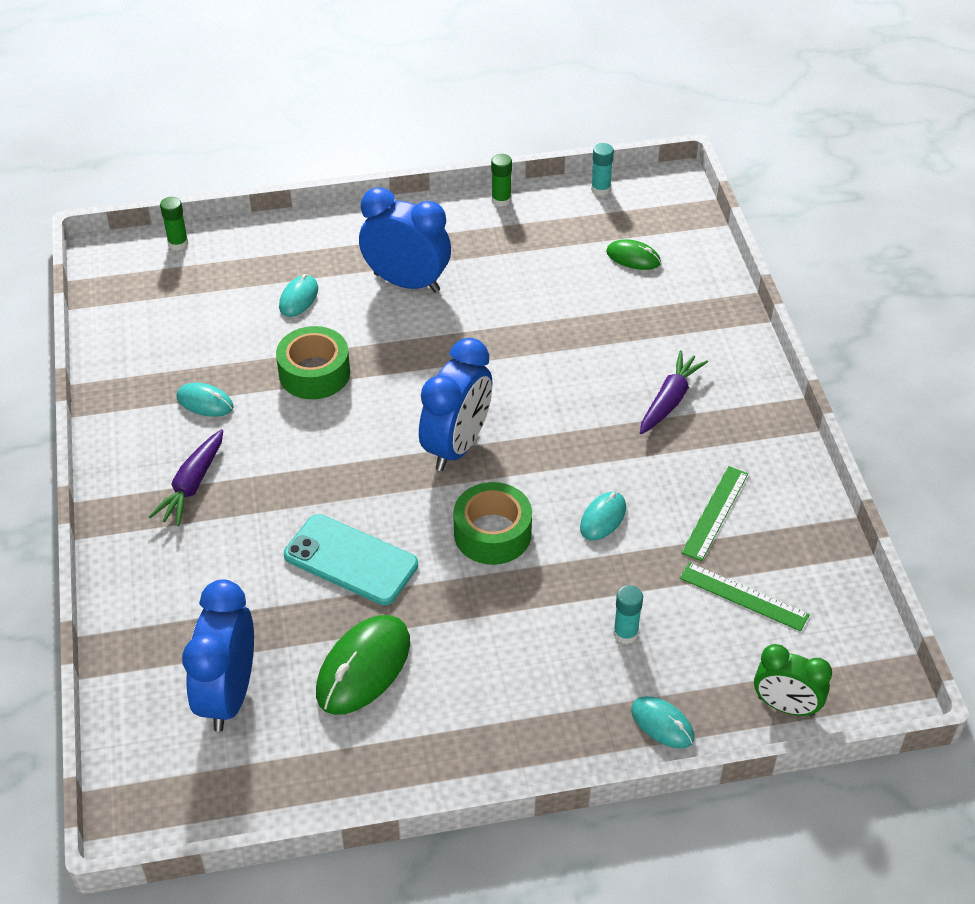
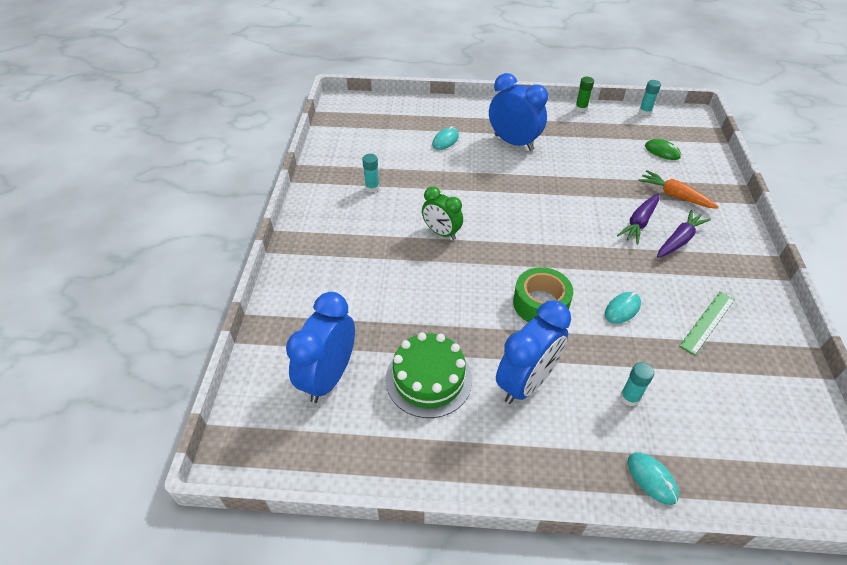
camera: 15 degrees right, 0 degrees up
(178, 243) = (383, 102): green glue stick -> none
(192, 485) = (349, 234): purple carrot -> purple carrot (639, 223)
(205, 402) = (372, 187): turquoise mouse -> turquoise glue stick
(314, 373) = (444, 183): green tape -> none
(351, 560) = (438, 301): turquoise phone -> none
(363, 667) = (428, 379): green mouse -> green cake
(457, 446) = (526, 242): blue clock -> blue clock (526, 382)
(658, 330) = (675, 195): none -> orange carrot
(743, 596) = (726, 389): green ruler -> none
(785, 706) = (758, 489): green clock -> green clock (441, 233)

